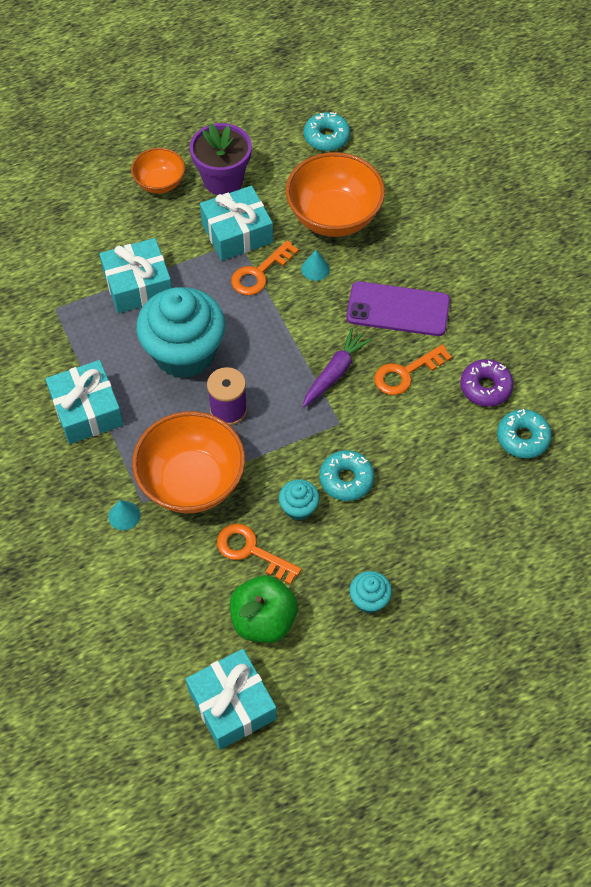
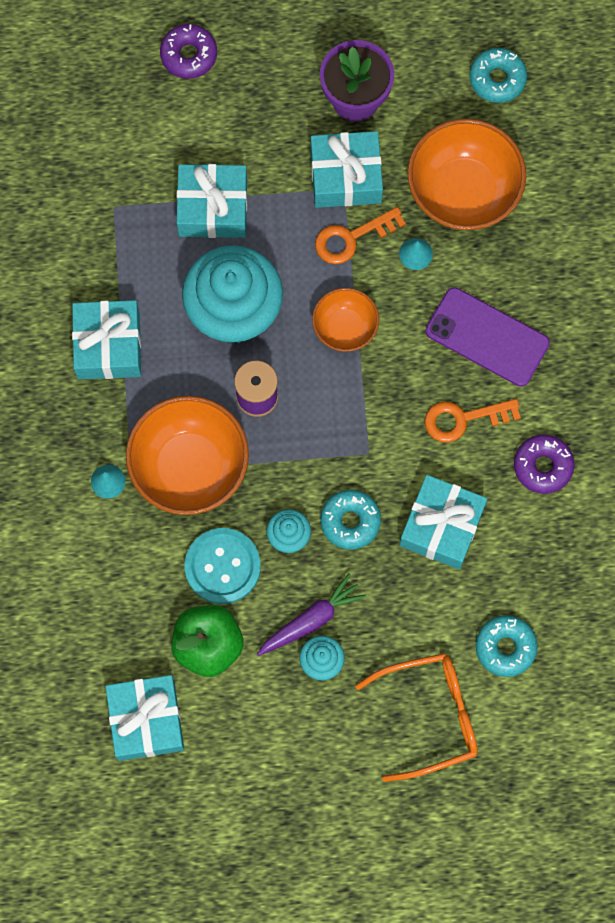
camera: 20 degrees right, 15 degrees up
(79, 188) = (189, 55): none -> purple donut
(160, 183) = (282, 79): orange bowl -> orange bowl (345, 328)
(251, 551) = (222, 566): orange key -> turquoise button
(335, 372) = (387, 391): purple carrot -> purple carrot (311, 619)
(424, 458) = (441, 526): none -> turquoise gift
(482, 612) = (429, 716): none -> orange glasses
(522, 438) = (556, 539): turquoise donut -> turquoise donut (505, 647)

